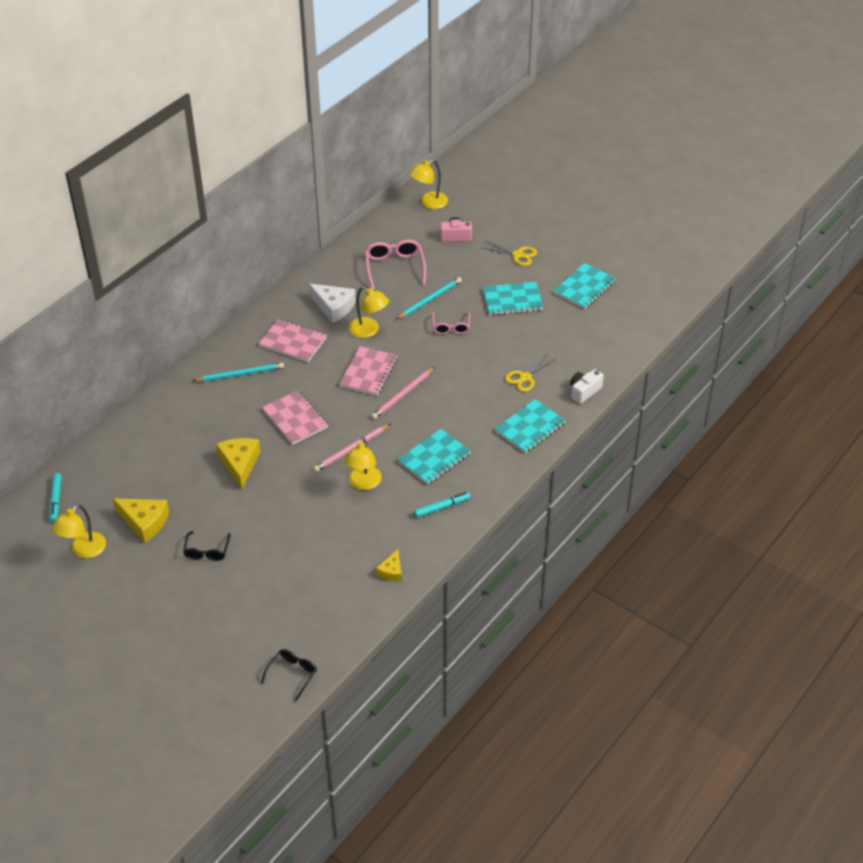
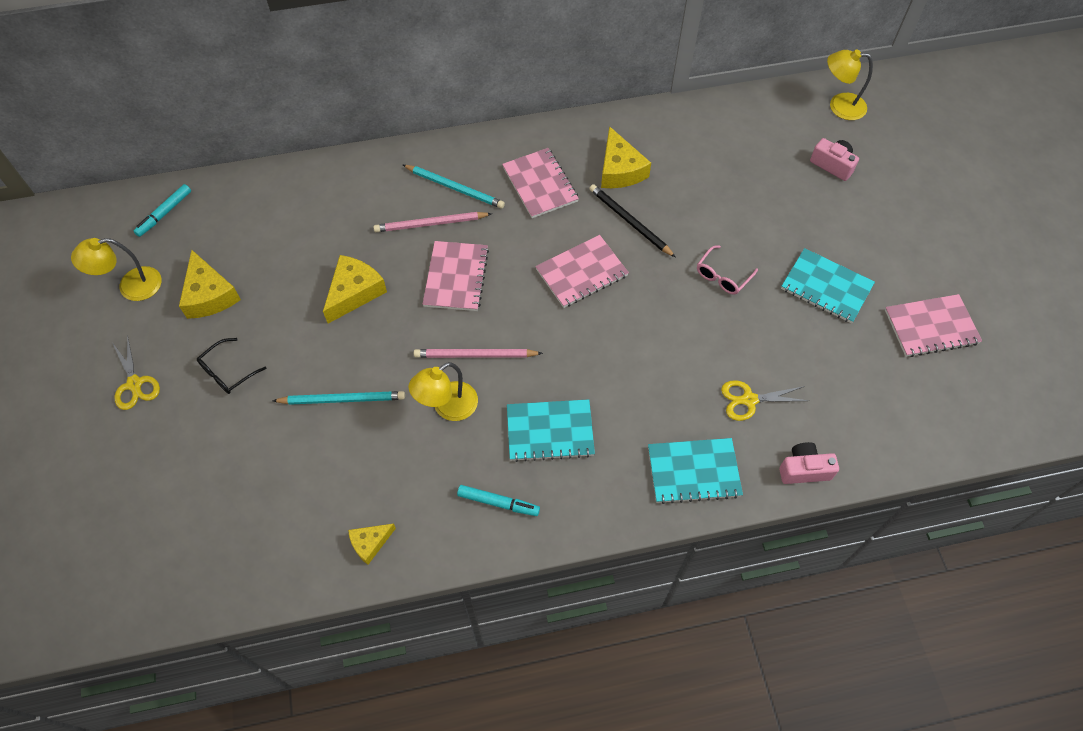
camera: 40 degrees right, 15 degrees up
(292, 674) = (156, 591): black glasses -> none
(334, 307) = (620, 170): white cheese -> yellow cheese
(369, 330) = (629, 221): yellow lamp -> black pencil
(394, 267) = (728, 162): pink glasses -> none
(402, 395) = (591, 325): pink pencil -> pink pencil (430, 224)
(430, 299) = (731, 226): turquoise pencil -> turquoise pencil (342, 399)
(517, 255) = (885, 232): yellow scissors -> yellow scissors (134, 384)
(584, 287) = (931, 327): turquoise notebook -> pink notebook
(584, 391) = (804, 470): white camera -> pink camera

